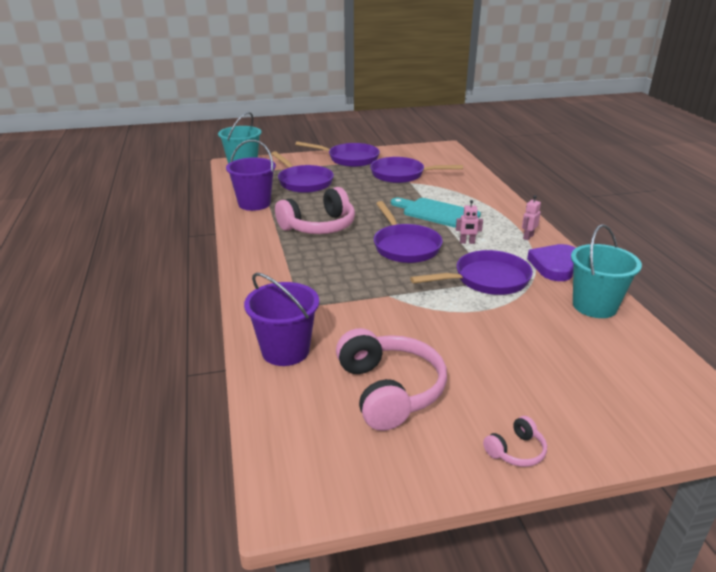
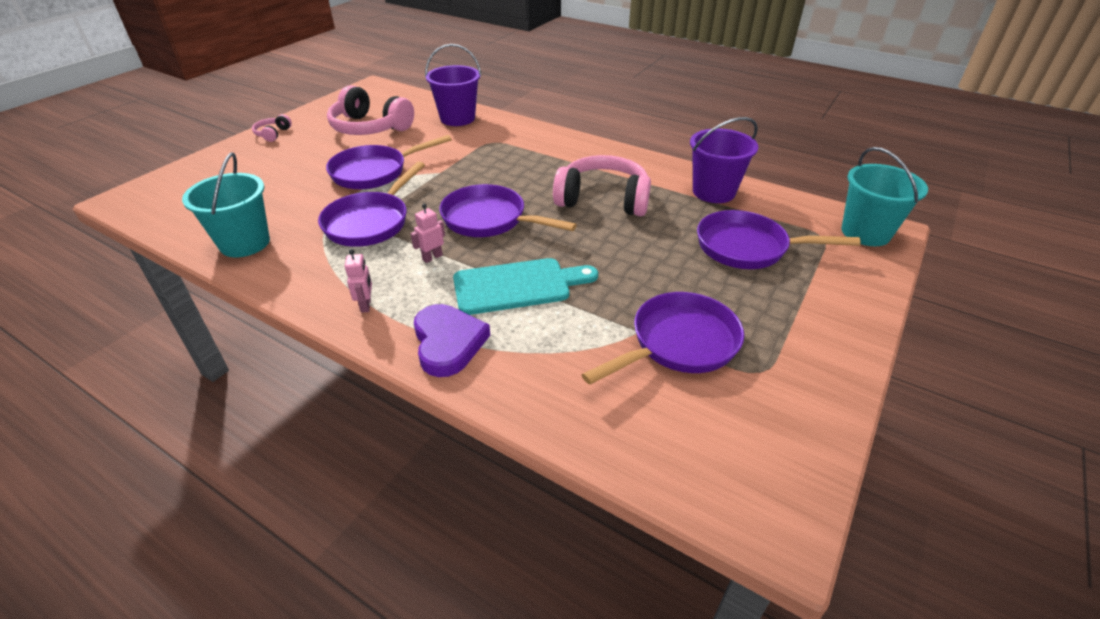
camera: 135 degrees right, 10 degrees up
(319, 226) = (603, 200): pink headphones -> pink headphones turned 90 degrees clockwise
(349, 159) = (814, 337): purple pan -> purple pan (374, 172)
(555, 265) = (307, 274): purple heart -> purple heart (448, 343)

